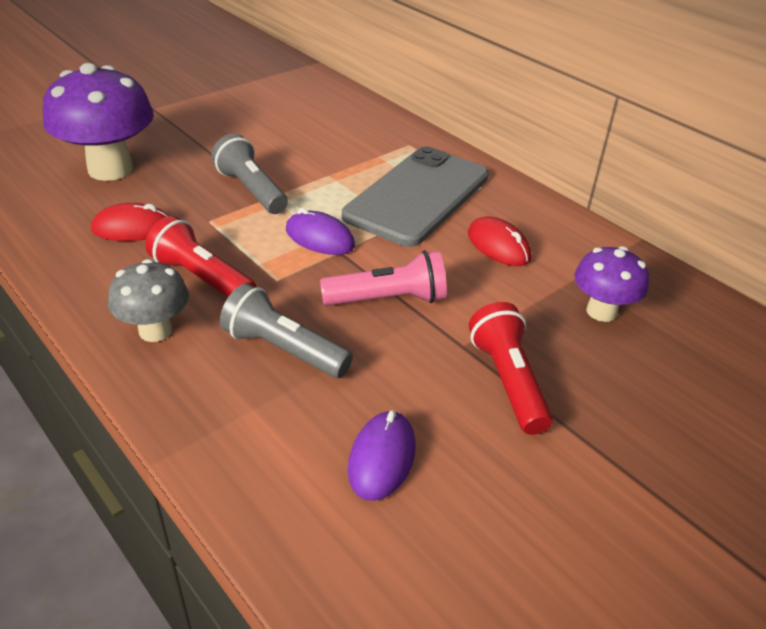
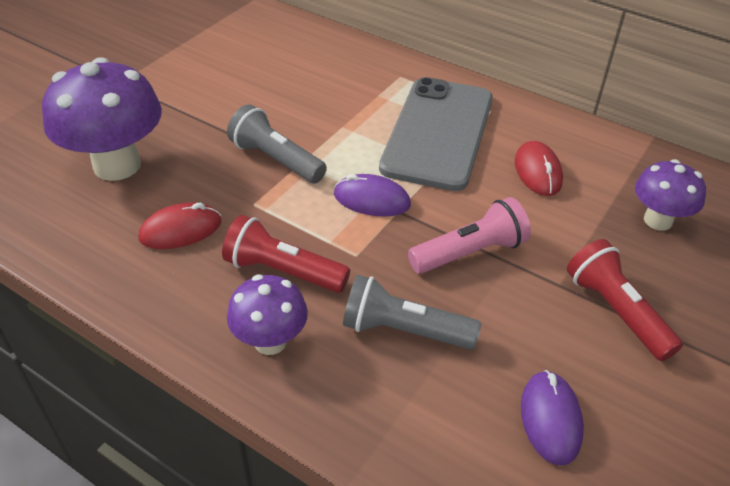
camera: 15 degrees left, 5 degrees up
(155, 331) = (270, 341): grey mushroom -> purple mushroom
(498, 246) = (537, 172): red mouse -> red mouse turned 45 degrees clockwise

